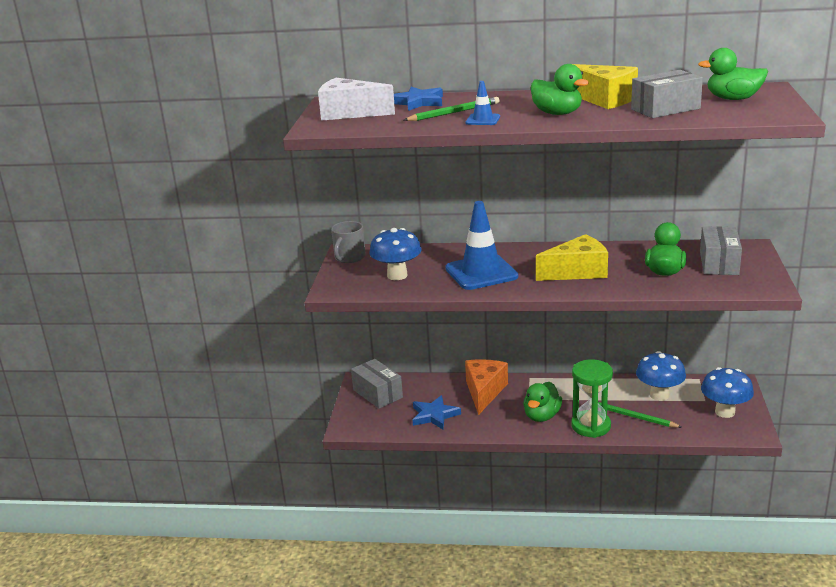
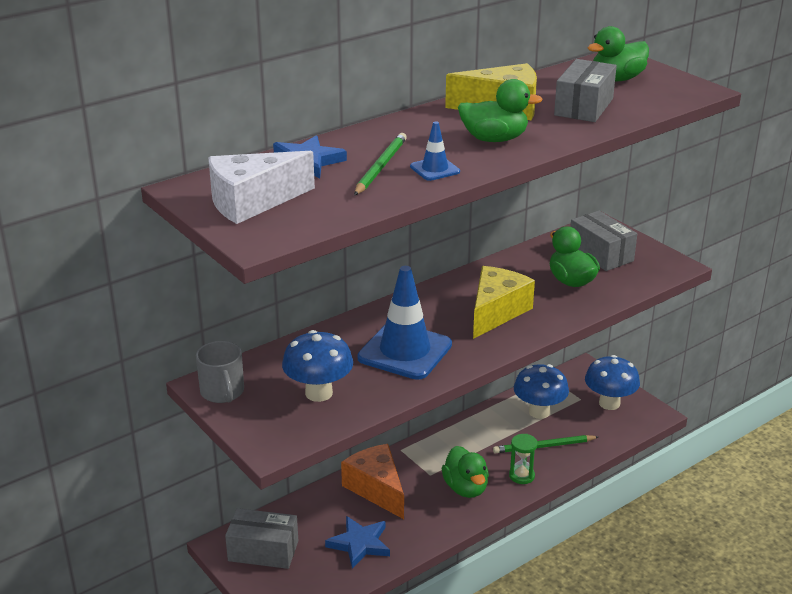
camera: 45 degrees left, 5 degrees up
(591, 426) = (521, 476): green hourglass -> green hourglass, size x0.57

